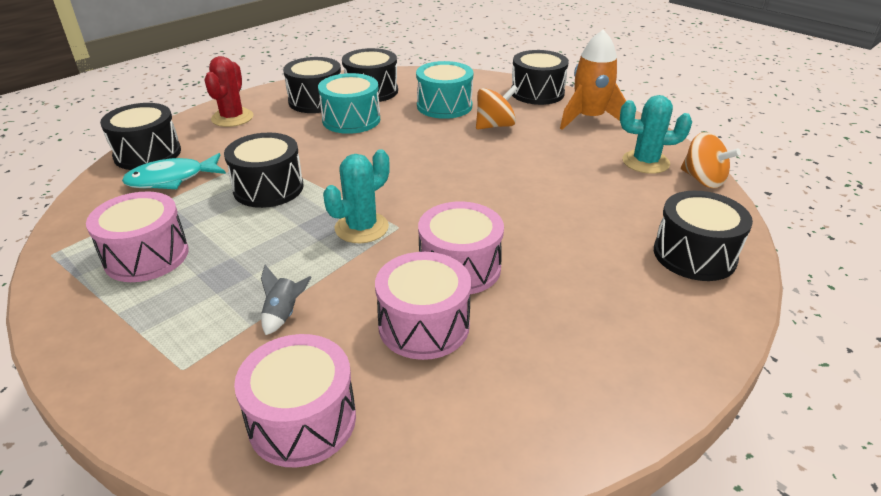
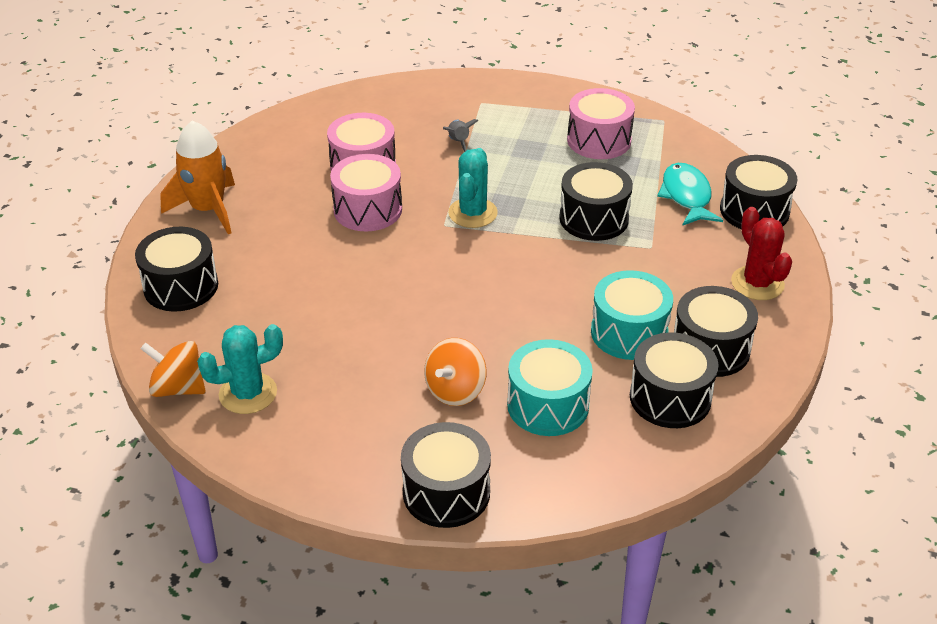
camera: 150 degrees right, 5 degrees up
(172, 179) = (686, 196): turquoise fish -> turquoise fish turned 45 degrees counterclockwise
(302, 420) = (390, 106): pink drum -> none
(589, 119) = (344, 455): orange rocket -> orange rocket (208, 209)

